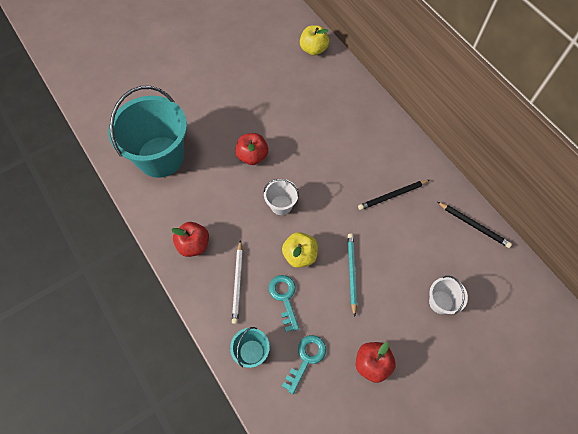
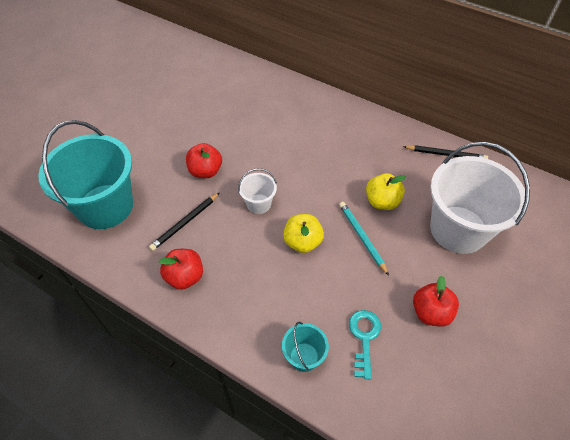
camera: 25 degrees left, 10 degrees down
(238, 283) = (253, 294): white pencil -> none
(284, 298) = (309, 288): turquoise key -> none
(313, 49) = (218, 63): yellow apple -> yellow apple (382, 201)
(392, 196) = (360, 156): black pencil -> black pencil (185, 223)
(441, 302) = (458, 229): white bucket -> white bucket, size x2.22

